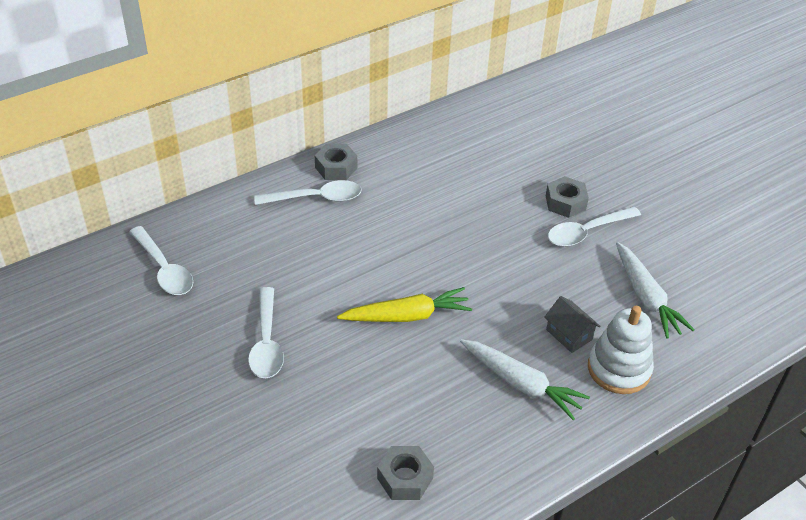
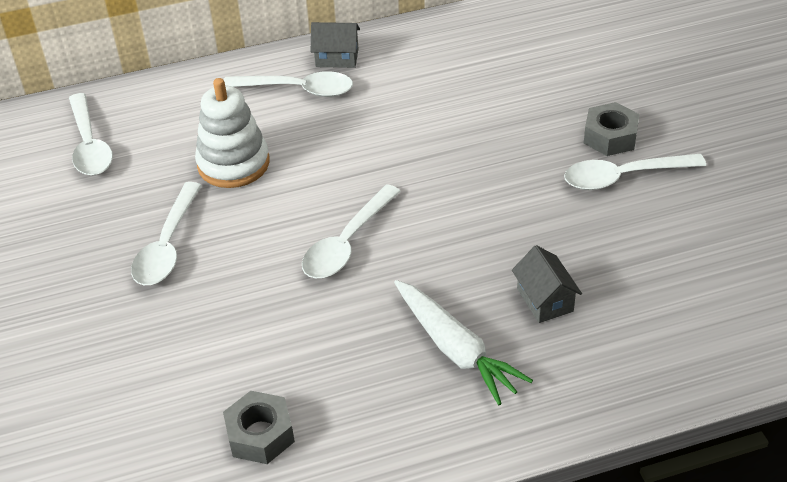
camera: 20 degrees right, 0 degrees up
(336, 168) = (337, 58): grey nut -> grey house
(407, 316) = (347, 243): yellow carrot -> white spoon
(619, 369) = (593, 354): white stacking toy -> white stacking toy (233, 164)
(646, 297) = (670, 271): white carrot -> none

